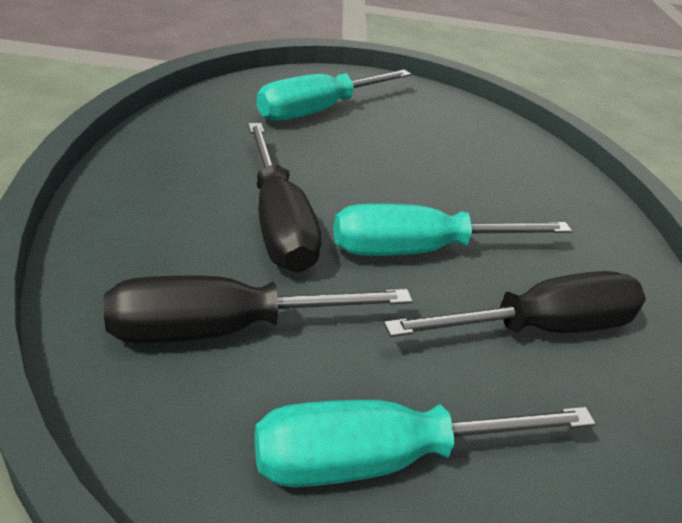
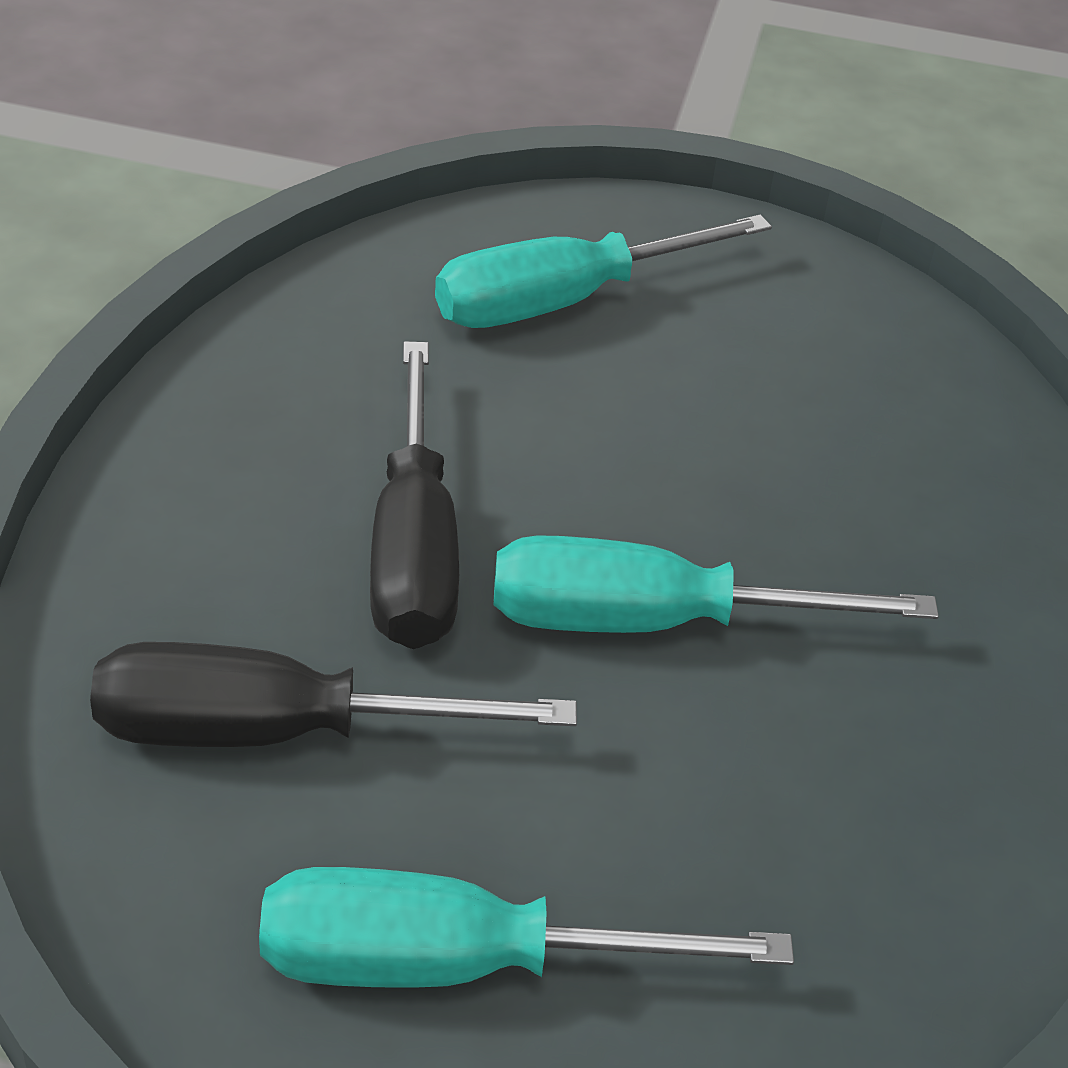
camera: 15 degrees right, 5 degrees up
(541, 328) = (811, 791): black screwdriver -> none

